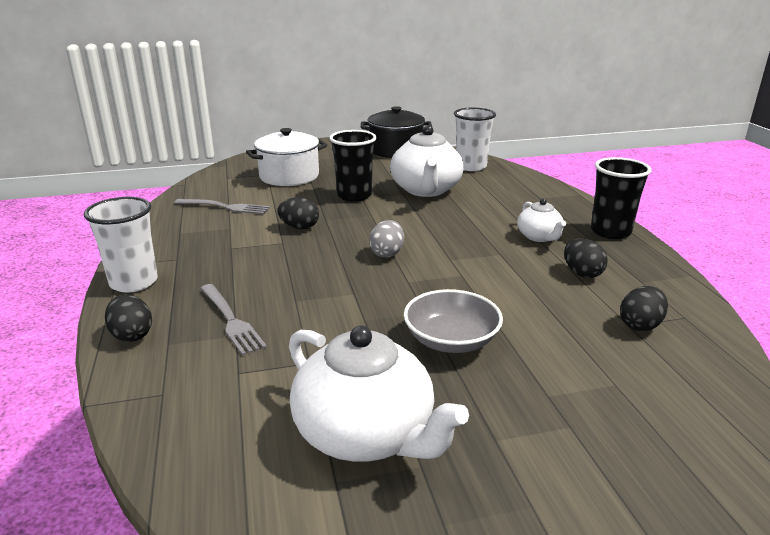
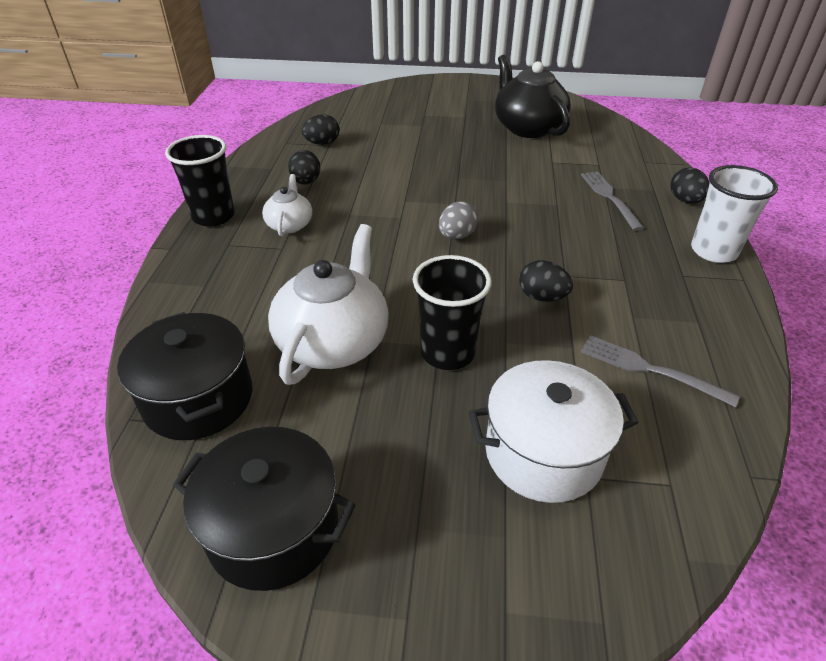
camera: 160 degrees left, 15 degrees up
(366, 434) = (527, 128): white teapot -> black teapot
(451, 340) = (453, 157): grey bowl -> none
(471, 166) = (198, 398): white cup -> black pot

